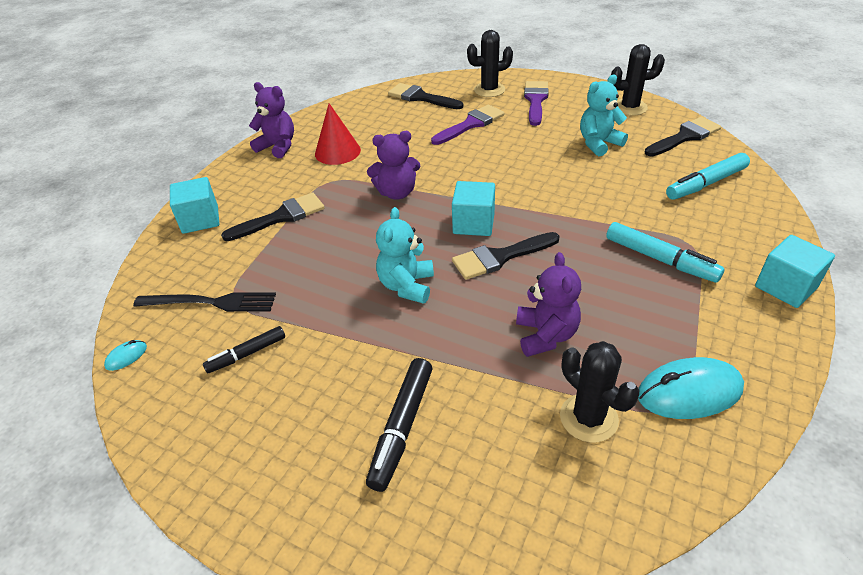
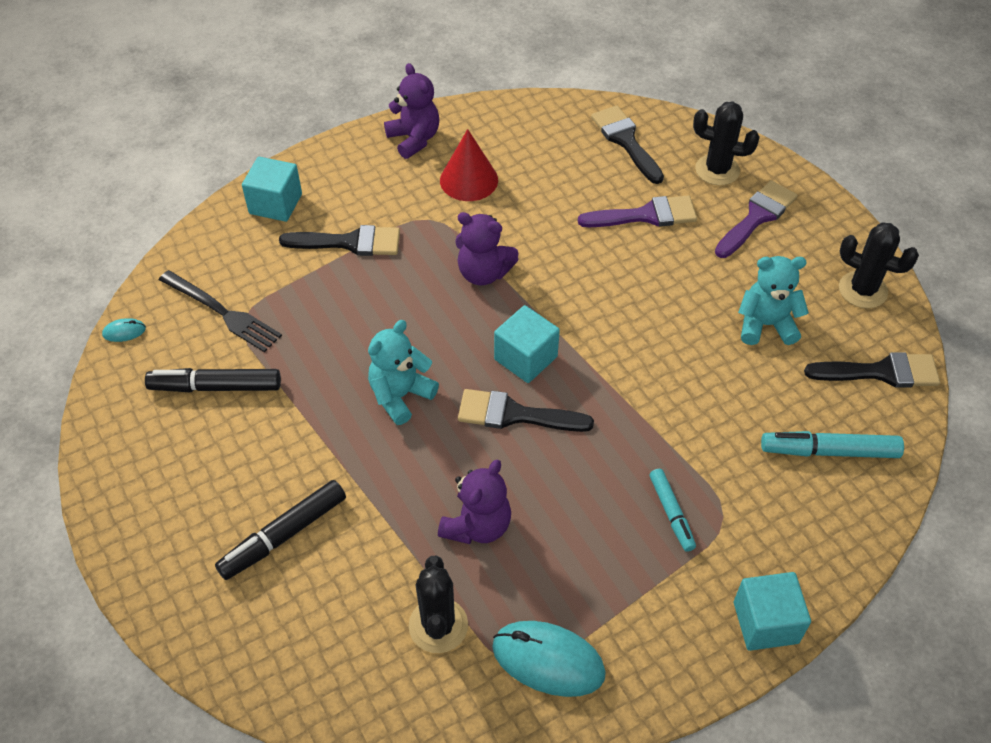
camera: 30 degrees right, 10 degrees up
(247, 354) = (215, 387): black marker -> black marker, size x1.56
(660, 259) = (671, 513): turquoise marker -> turquoise marker, size x0.64

